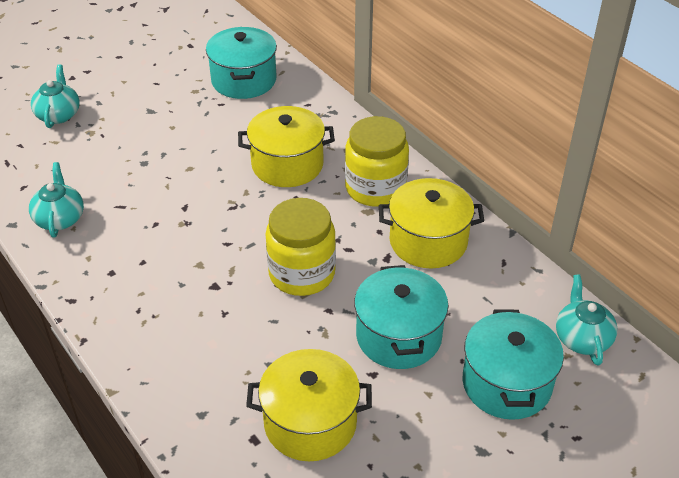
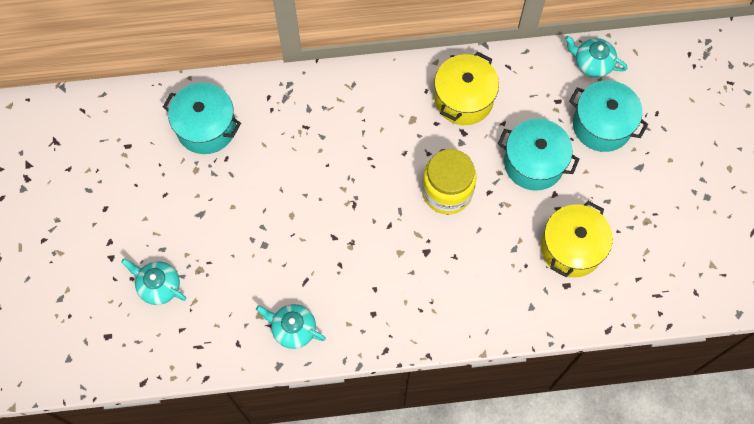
camera: 60 degrees left, 25 degrees up
(287, 164) = (330, 146): yellow pot -> none
(375, 188) = (392, 102): yellow jar -> none

